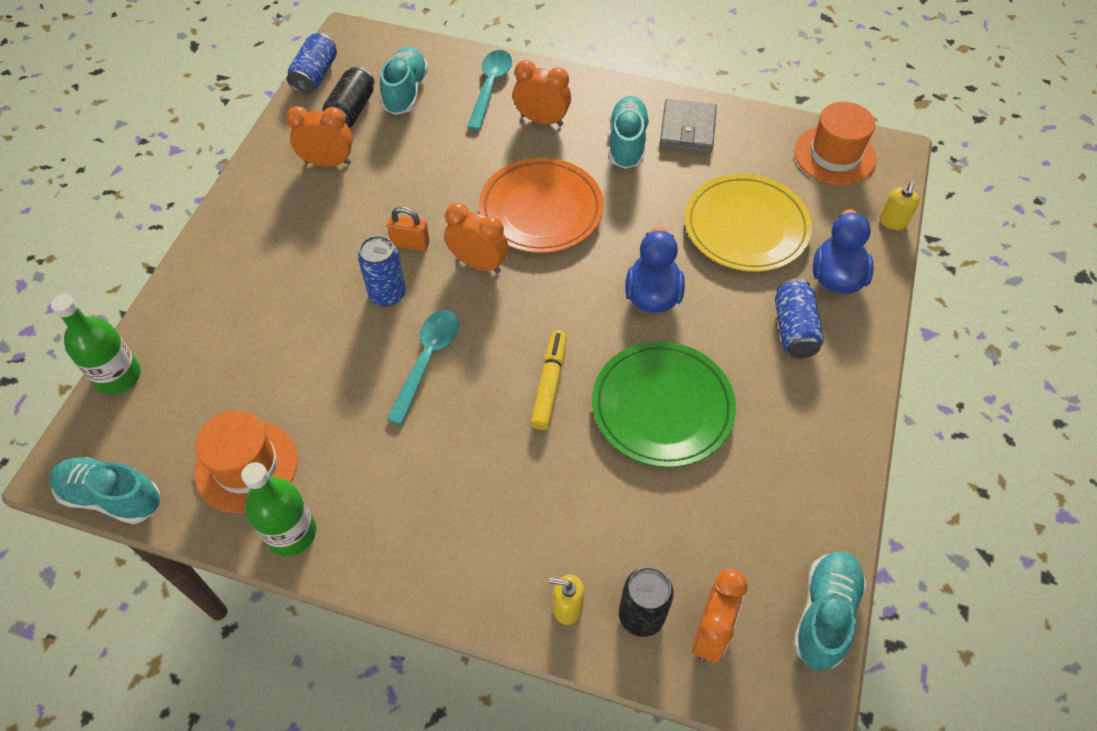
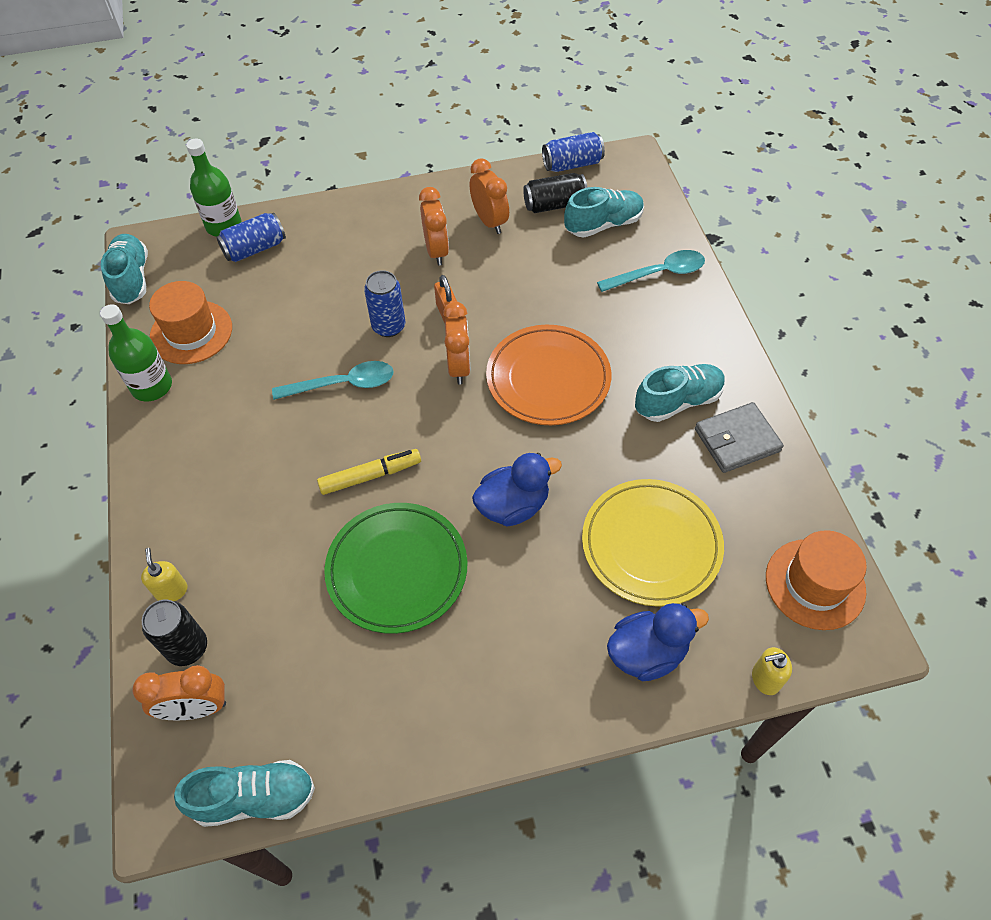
camera: 60 degrees right, 0 degrees up
(542, 120) = (651, 327): orange clock -> orange clock (436, 251)
(794, 329) = (554, 641): blue can -> blue can (255, 249)

